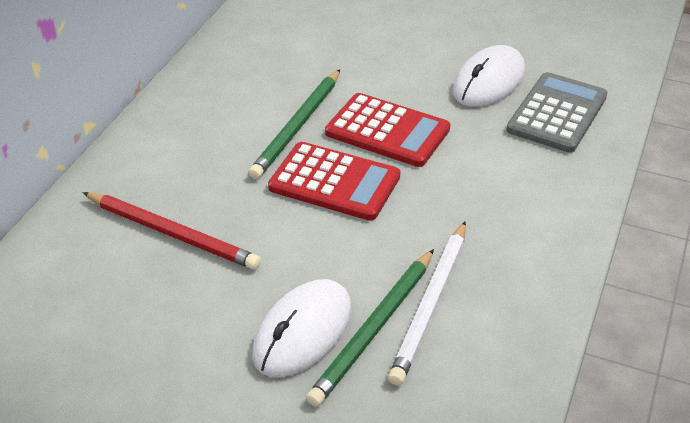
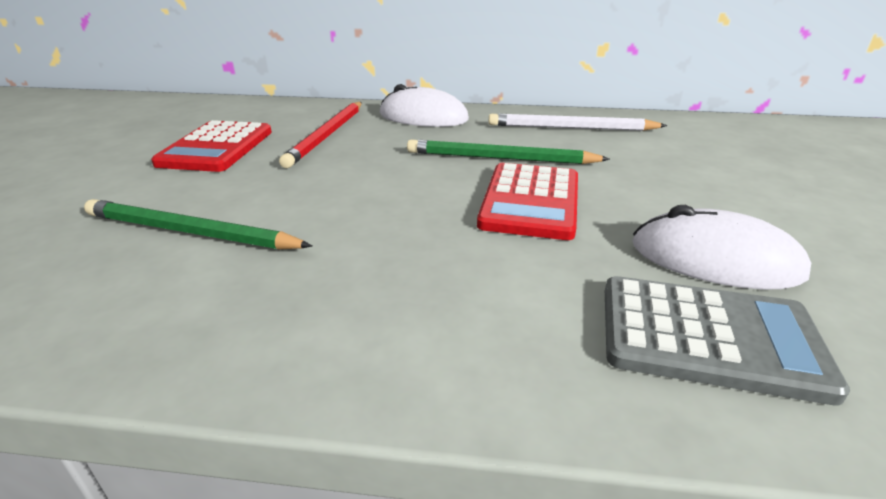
camera: 75 degrees right, 10 degrees down
(303, 332) = (196, 198): white mouse -> white mouse (423, 117)
(334, 182) = (422, 185): red calculator -> red calculator (216, 147)
(431, 304) = (223, 262): white pencil -> white pencil (571, 128)

